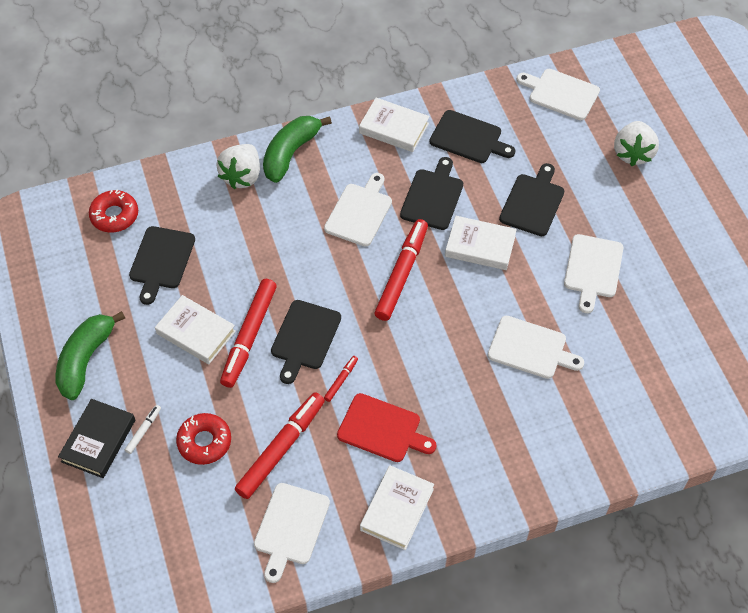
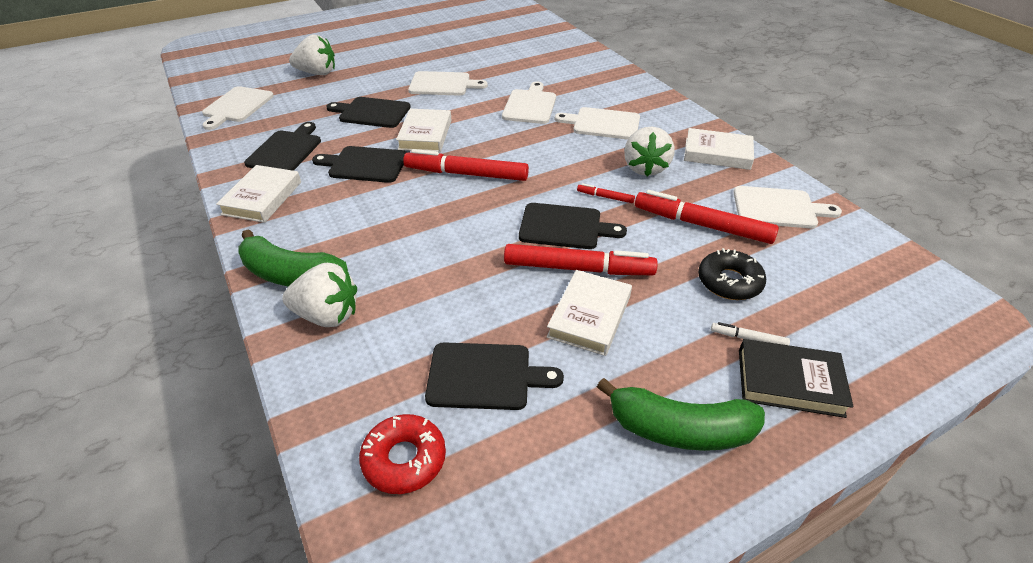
camera: 100 degrees left, 15 degrees down
(204, 442) = (729, 282): red donut -> black donut
(359, 212) = (387, 209): white cutting board -> white cutting board (603, 124)
(382, 429) = (645, 168): red cutting board -> white strawberry

